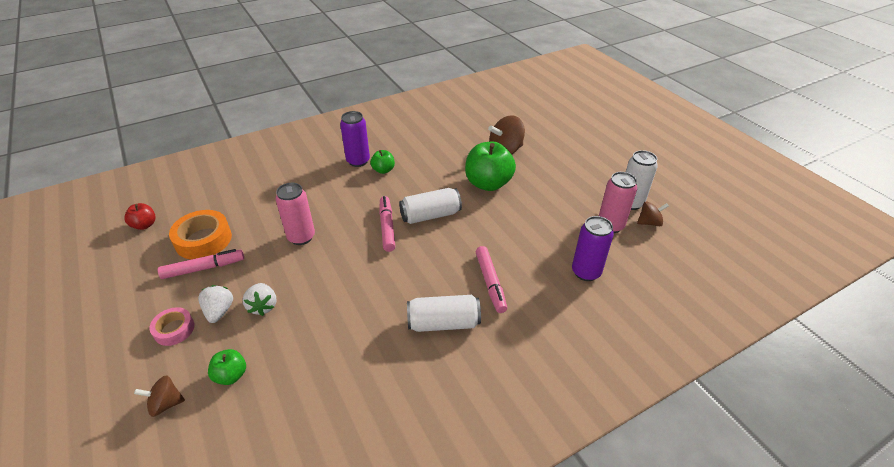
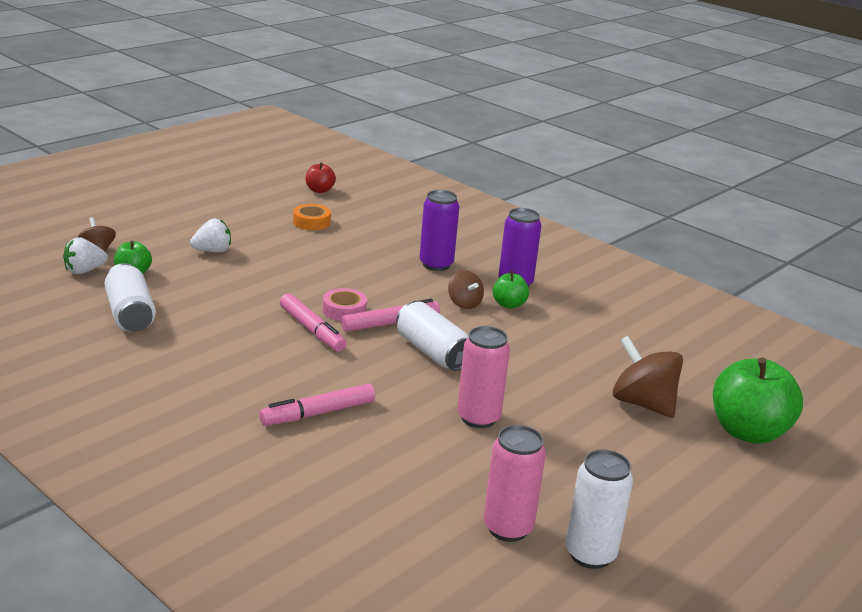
camera: 70 degrees right, 15 degrees down
(174, 329) = (183, 235): pink tape -> pink tape (344, 310)
(203, 240) = (311, 222): orange tape -> orange tape, size x0.60
(203, 268) = (269, 231): pink marker -> pink marker (312, 330)
(263, 306) = (226, 271): white strawberry -> white strawberry (84, 271)
(301, 237) = (342, 272): pink can -> pink can (478, 418)
(443, 323) = (234, 384): white can -> white can (130, 314)
(488, 183) = (539, 394): green apple -> green apple (748, 432)
(586, 272) = (376, 501): purple can -> purple can (436, 264)
(649, 222) = (545, 578): brown spinning top -> brown spinning top (464, 303)

